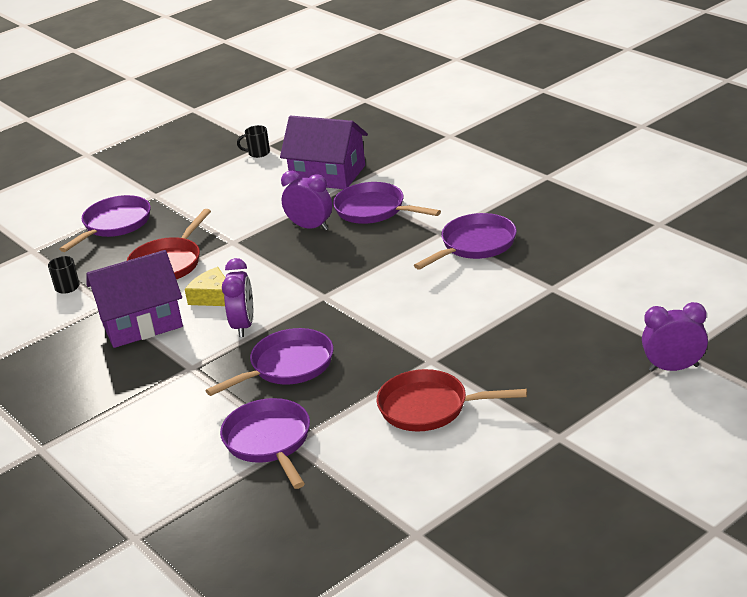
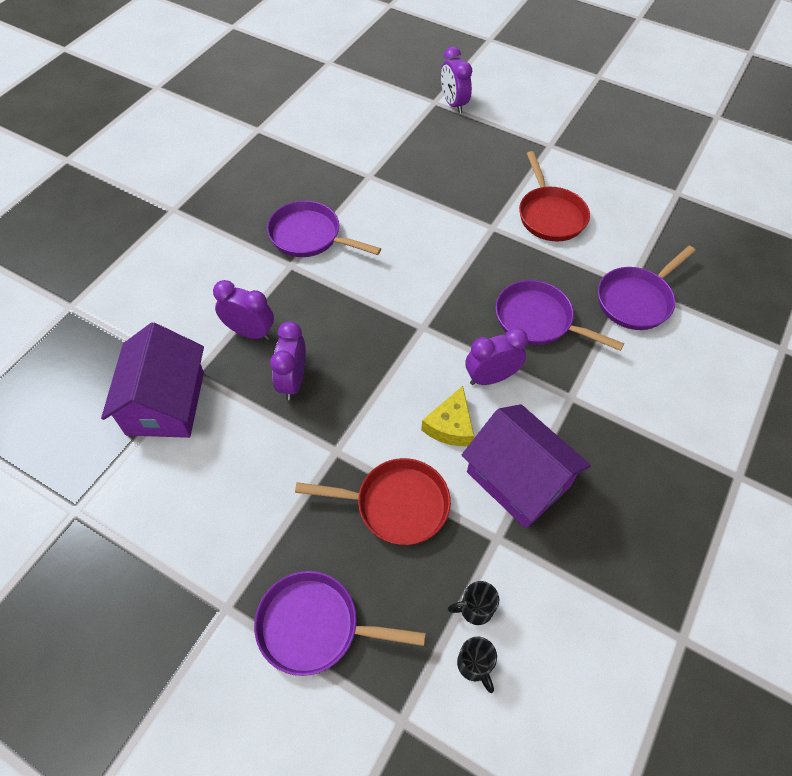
camera: 115 degrees left, 25 degrees up
(258, 153) = (99, 511): black mug -> black mug (474, 665)
(374, 210) = (250, 332): purple pan -> purple clock

